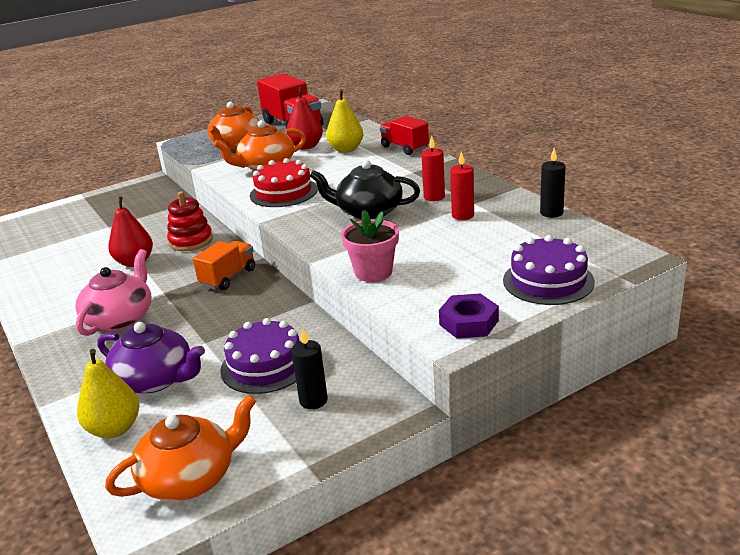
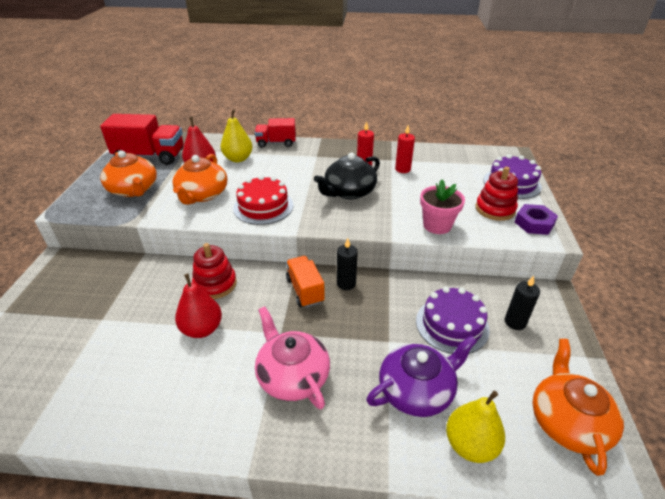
camera: 55 degrees left, 10 degrees up
(462, 290) = (495, 209): none -> red stacking toy
(551, 213) = (436, 148): black candle -> black candle (346, 283)

